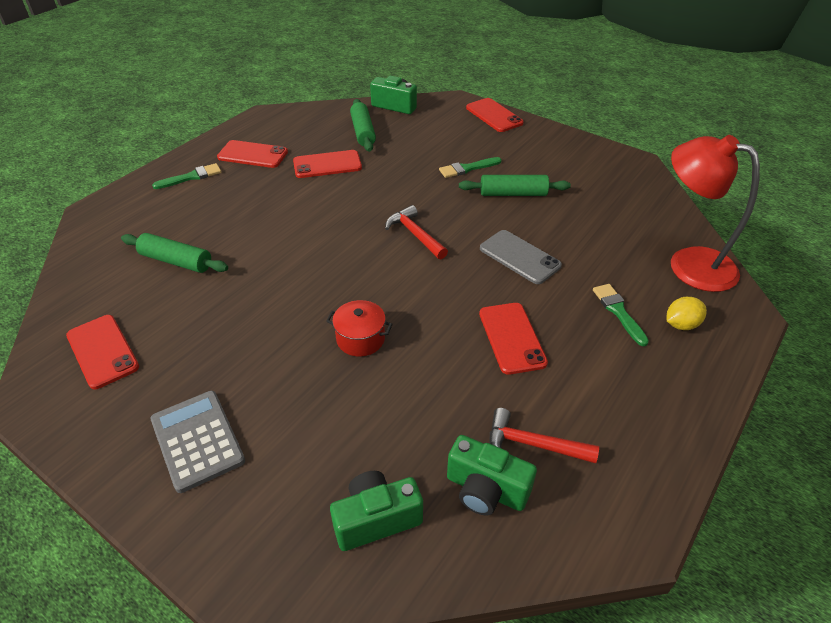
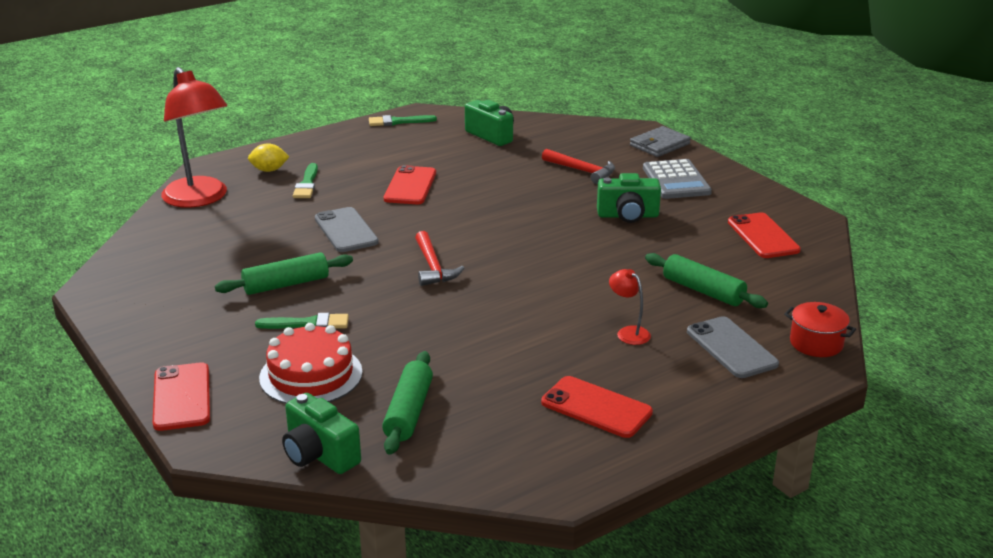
camera: 160 degrees left, 15 degrees down
(159, 212) = (731, 348): none -> grey phone
(191, 177) = (692, 389): green brush -> green brush (398, 122)
(223, 543) = (659, 145): none -> grey wallet
(238, 209) = (628, 332): none -> red lamp
(327, 165) = (491, 368): red phone -> none
(360, 339) = (534, 206): red pot -> red pot (816, 343)
(376, 519) = (564, 138): green camera -> green camera (628, 216)
(435, 139) = (311, 375): none -> red cake
(513, 194) = (286, 284): green rolling pin -> green rolling pin turned 45 degrees counterclockwise
(533, 444) = (446, 144): red hammer -> red hammer (582, 171)

